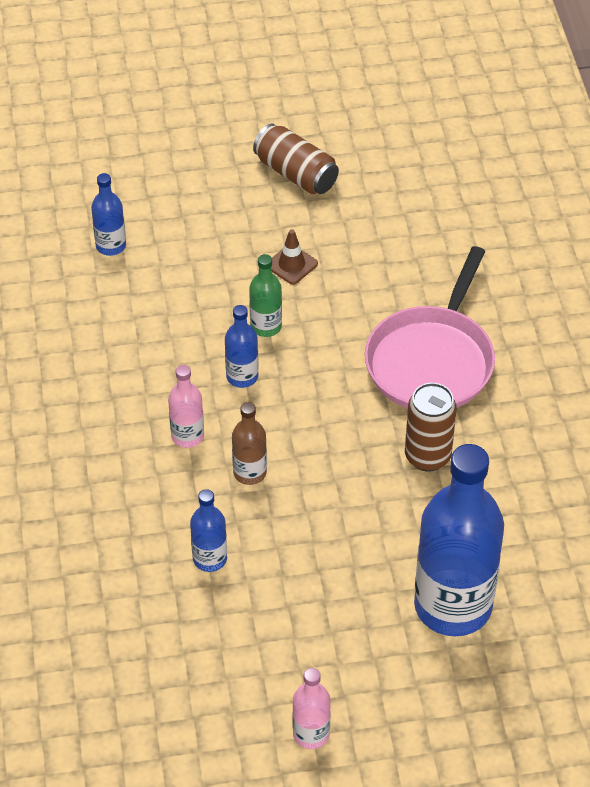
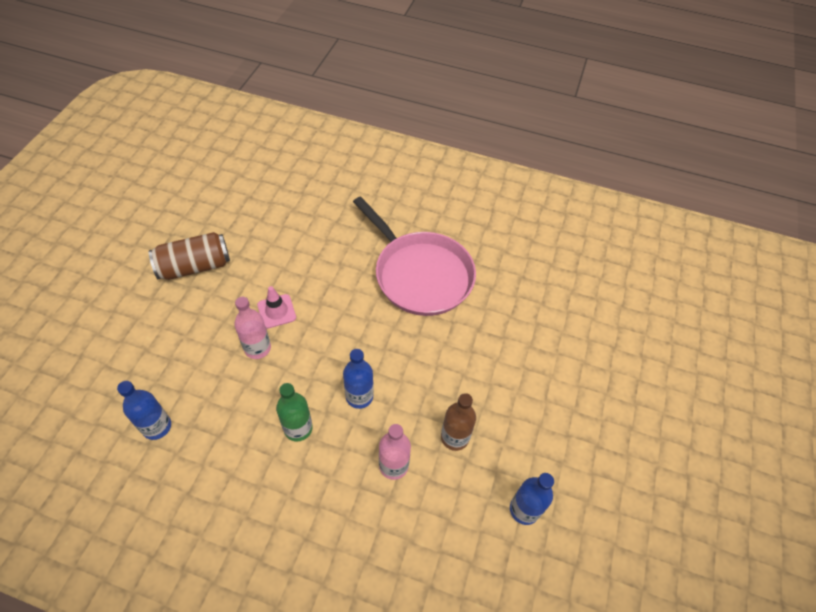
camera: 65 degrees left, 5 degrees up
(266, 326) = (322, 356): green bottle -> green bottle (298, 428)
(291, 264) = (276, 311): brown traffic cone -> pink traffic cone
(311, 734) = (717, 516): pink bottle -> pink bottle (257, 348)
(427, 456) = (500, 317): brown can -> none
(453, 606) = (633, 366): blue bottle -> none

